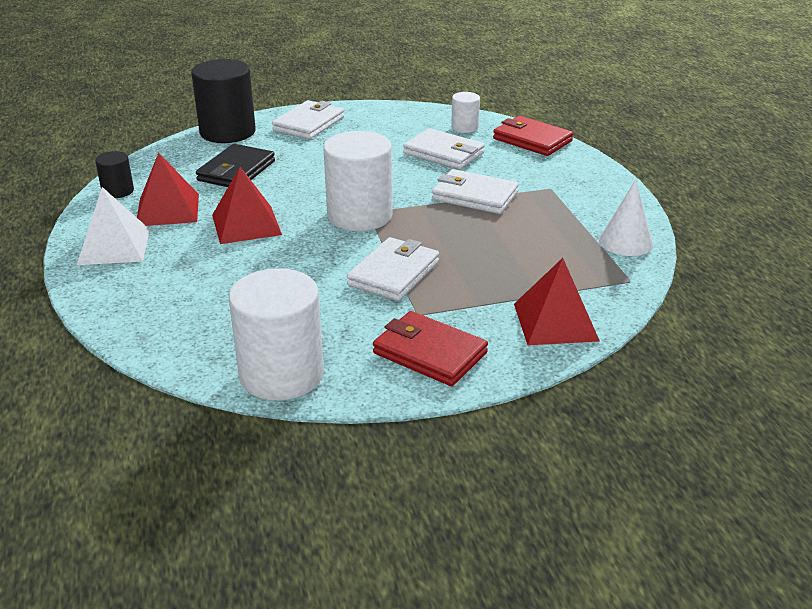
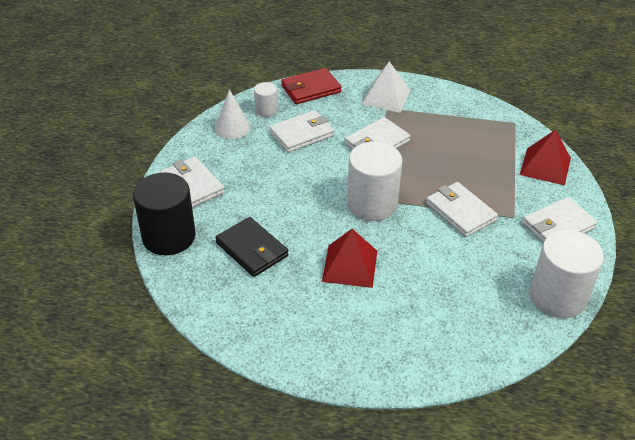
camera: 65 degrees left, 10 degrees up
(114, 246) = (341, 352): white pyramid -> white pyramid (386, 97)
(118, 191) = (238, 332): black cylinder -> none
(167, 210) = (296, 306): red pyramid -> none
(429, 353) = (558, 226): red wallet -> white wallet
(626, 242) = (471, 107): white cone -> white cone (232, 128)

